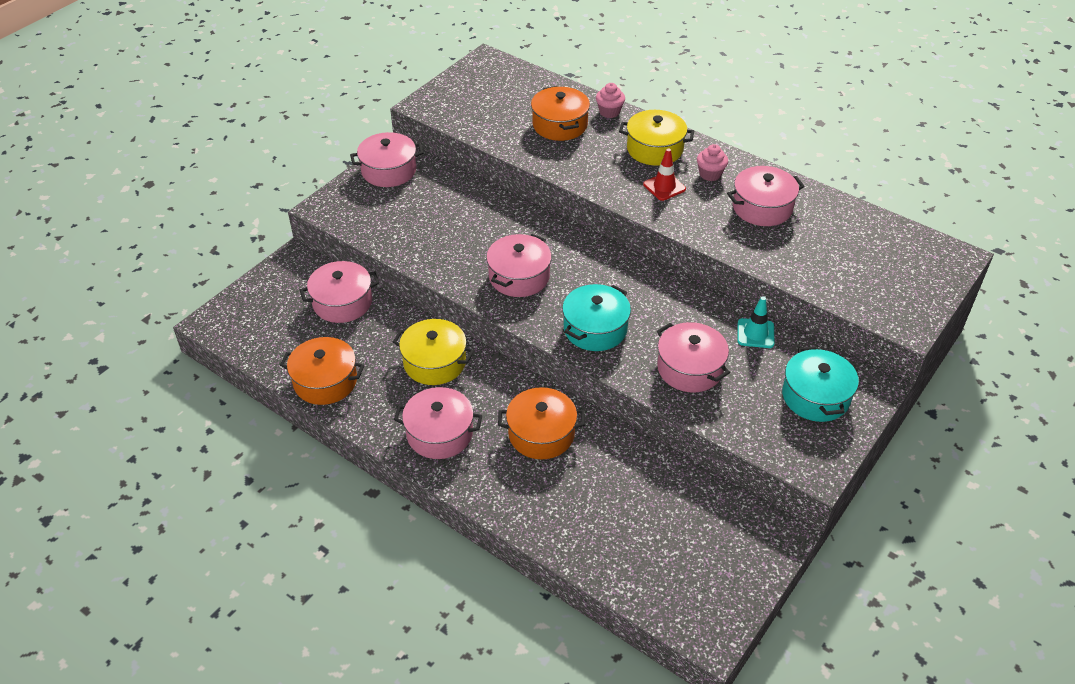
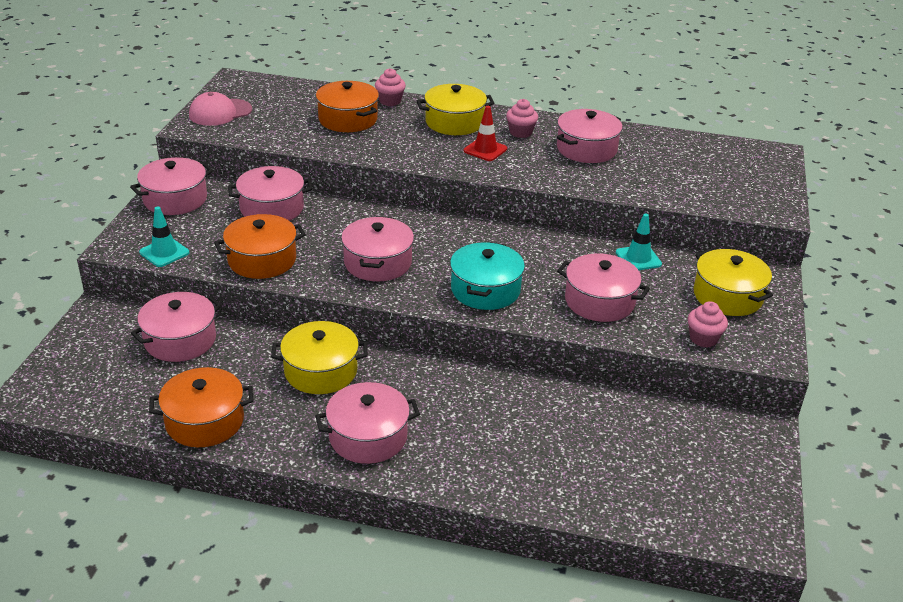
camera: 25 degrees left, 10 degrees down
(354, 222) = (164, 252): none -> turquoise traffic cone
(454, 94) = (220, 112): none -> pink cap
(461, 198) = (272, 208): none -> pink pot
(541, 434) = (476, 407): orange pot -> orange pot (262, 260)
(761, 434) = (703, 339): none -> pink cupcake
(815, 396) = (727, 296): turquoise pot -> yellow pot

